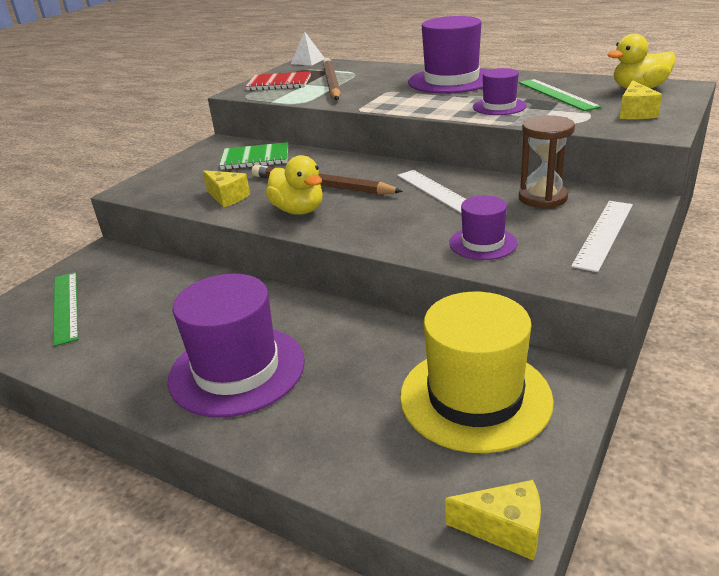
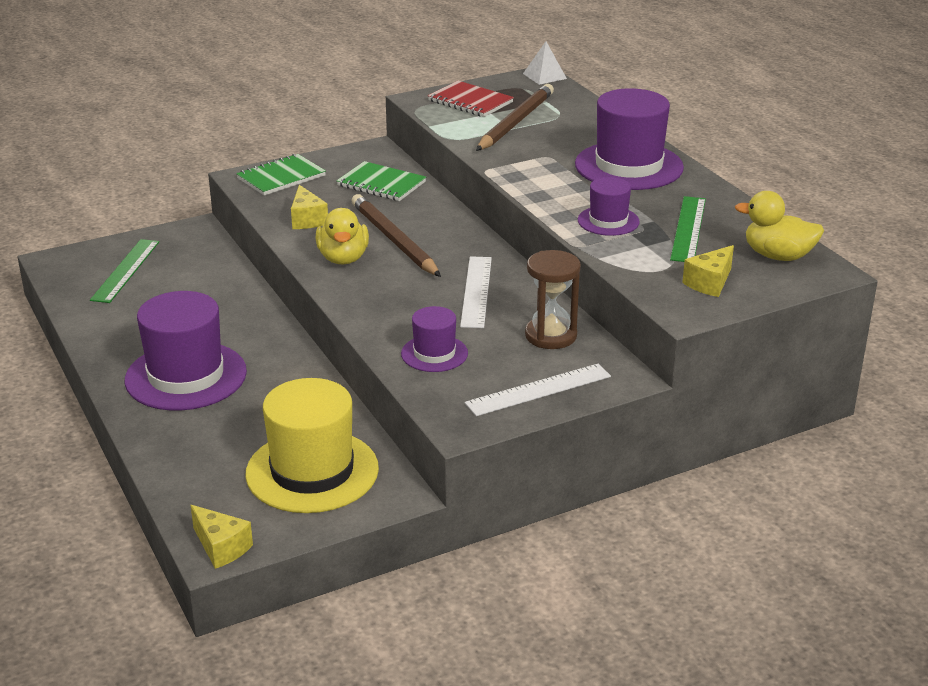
camera: 30 degrees right, 0 degrees up
(164, 180) = (281, 177): none -> green notebook

